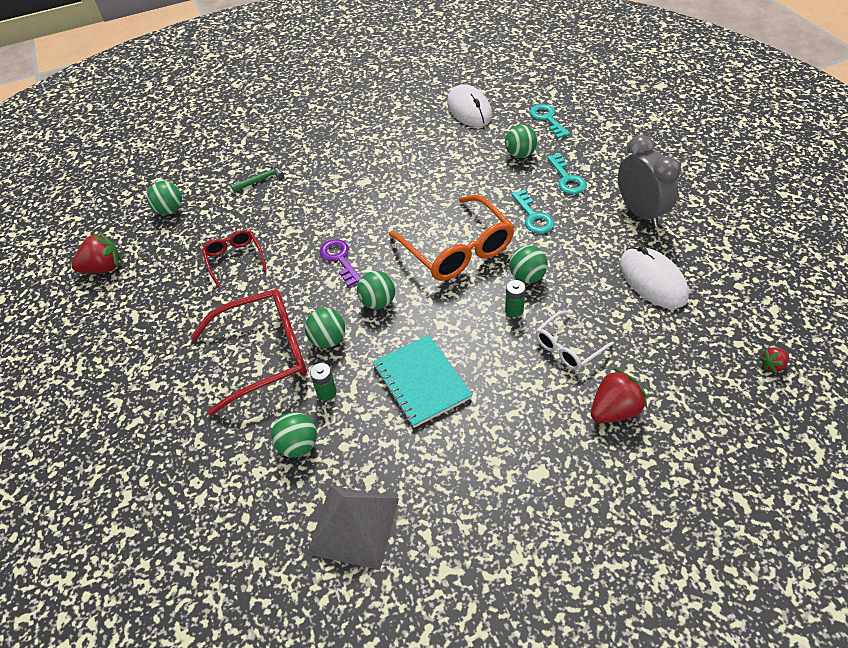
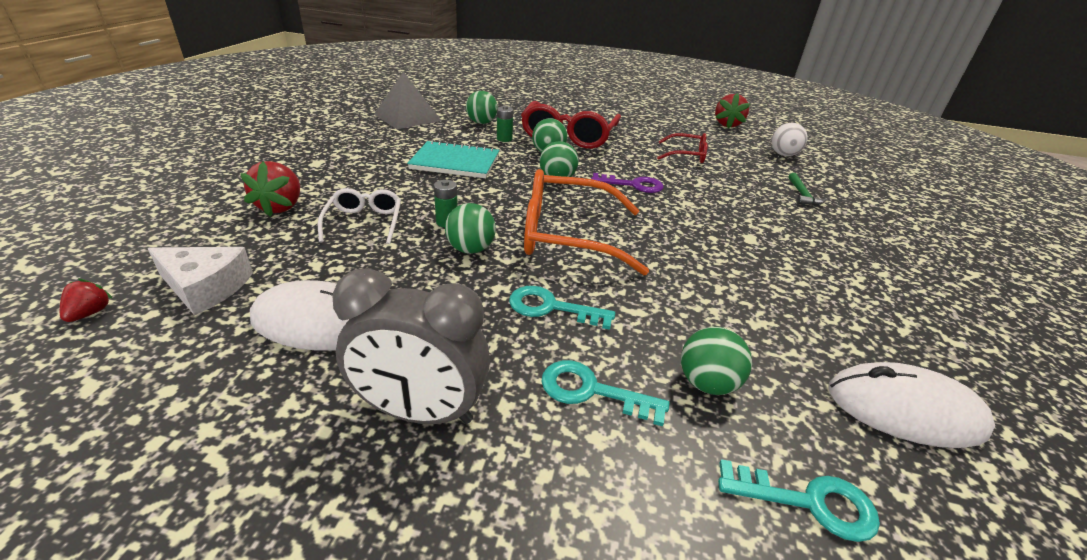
camera: 120 degrees right, 15 degrees down
(170, 210) = (783, 155): green ball -> white ball
(702, 346) = (205, 287): none -> white cheese

